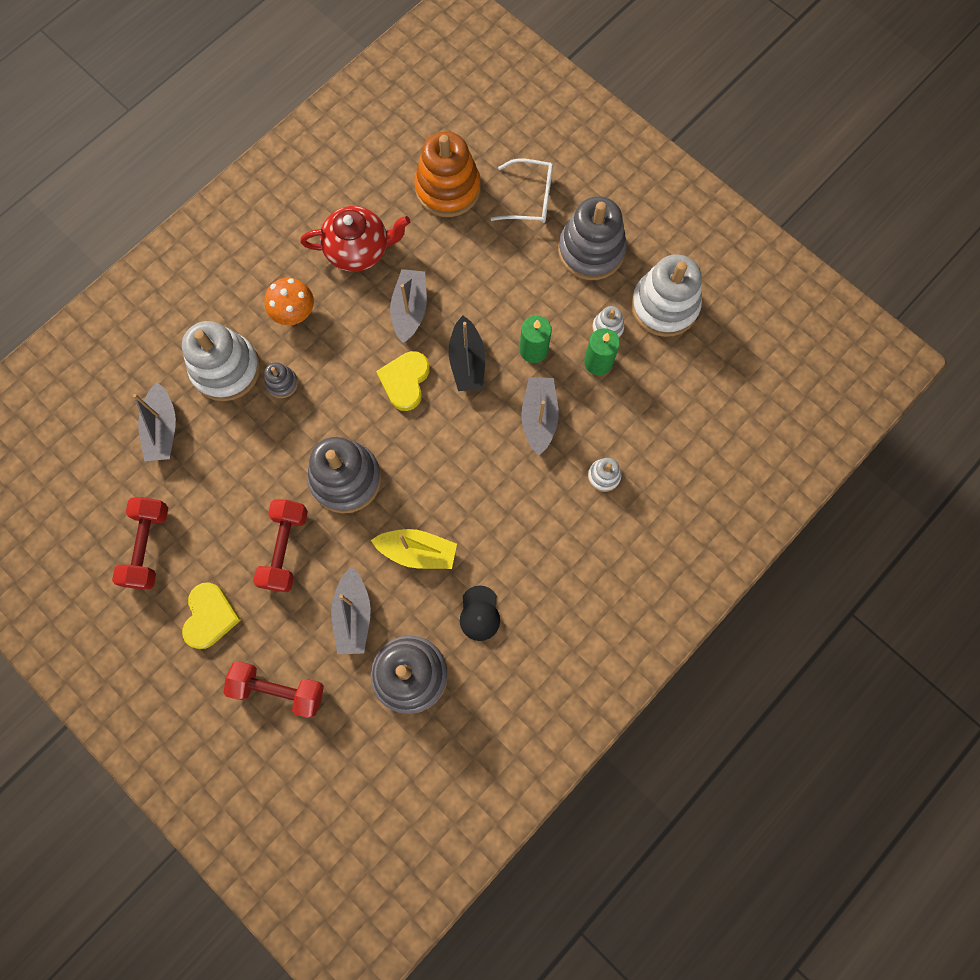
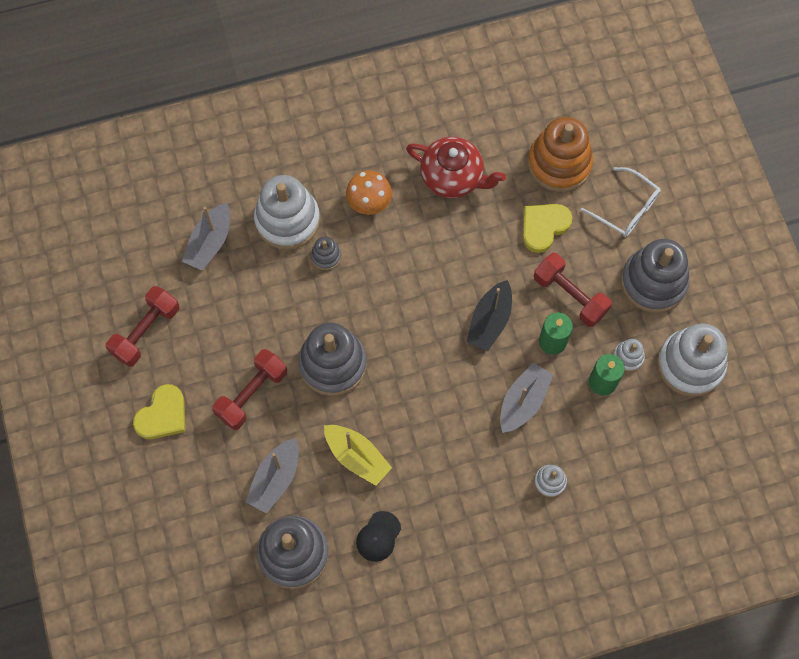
camera: 30 degrees right, 5 degrees down
(279, 689) = (183, 504): red dumbbell -> red dumbbell (570, 296)
(405, 381) = (428, 309): yellow heart -> yellow heart (544, 227)
(410, 310) = (466, 251): grey boat -> none

